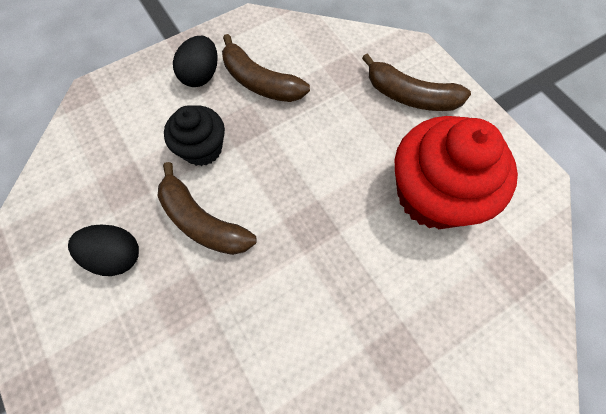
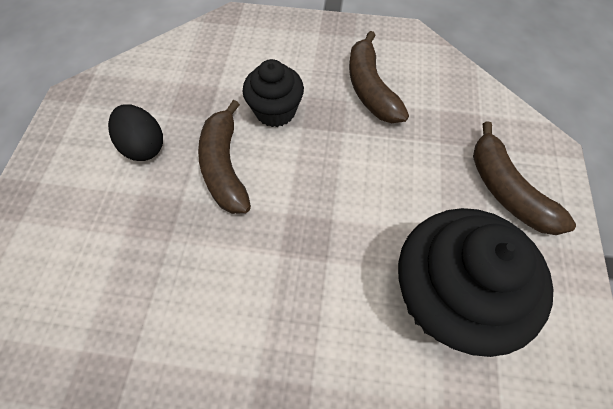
camera: 40 degrees right, 5 degrees down
(201, 75) = (326, 54): black egg -> none
(433, 195) = (447, 297): red cupcake -> black cupcake

